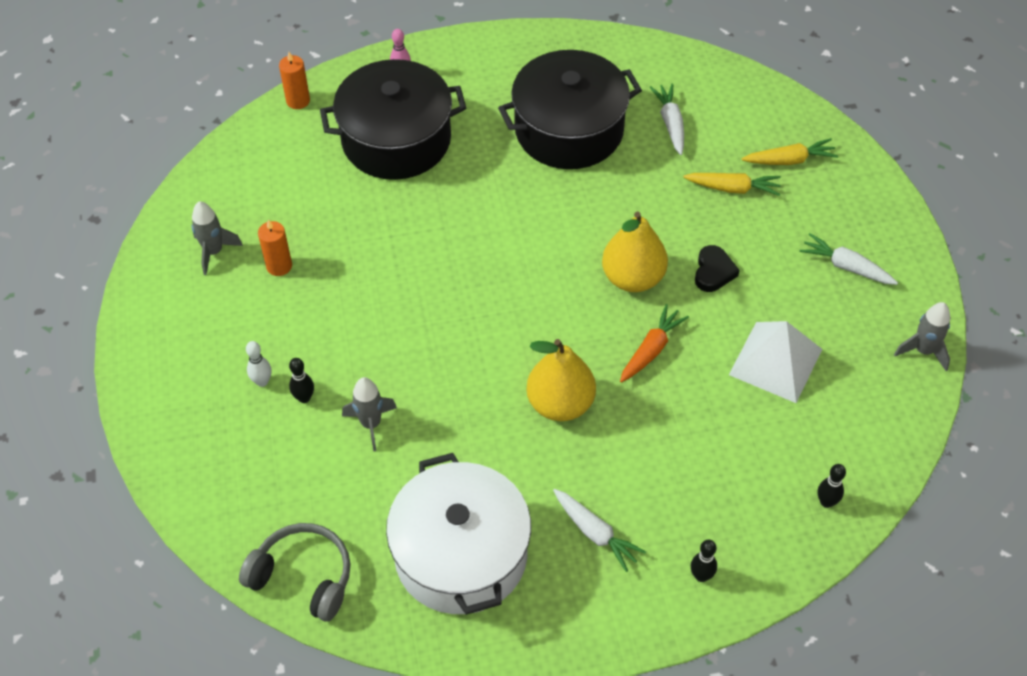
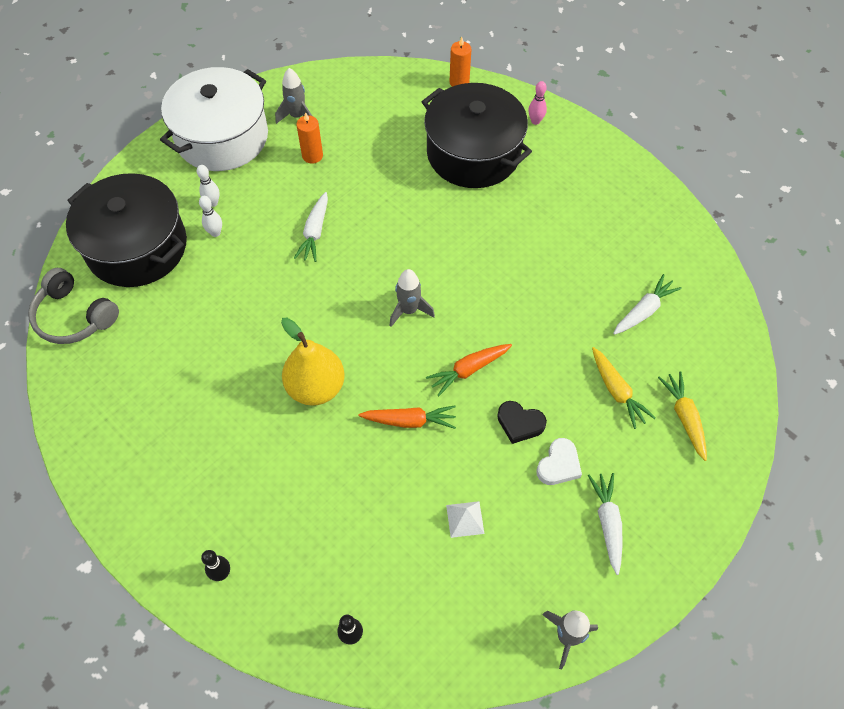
camera: 55 degrees right, 5 degrees up
(303, 577) = (74, 316): grey headphones -> grey headphones turned 135 degrees clockwise
(304, 398) = (215, 233): black bowling pin -> white bowling pin
(371, 424) = (219, 282): grey rocket -> grey rocket (409, 310)
(461, 554) = (146, 398): white pot -> white pot (222, 137)
(569, 129) = (576, 248): black pot -> black pot (137, 247)
(595, 533) = (216, 476): white carrot -> white carrot (315, 232)
(633, 278) = (468, 370): yellow pear -> orange carrot
(713, 272) = (520, 423): black heart -> black heart turned 45 degrees clockwise
(772, 268) = (558, 465): none -> white heart
(775, 361) = (465, 519): white pyramid -> white pyramid, size x0.48
(789, 160) = (684, 417): yellow carrot -> yellow carrot turned 150 degrees counterclockwise

